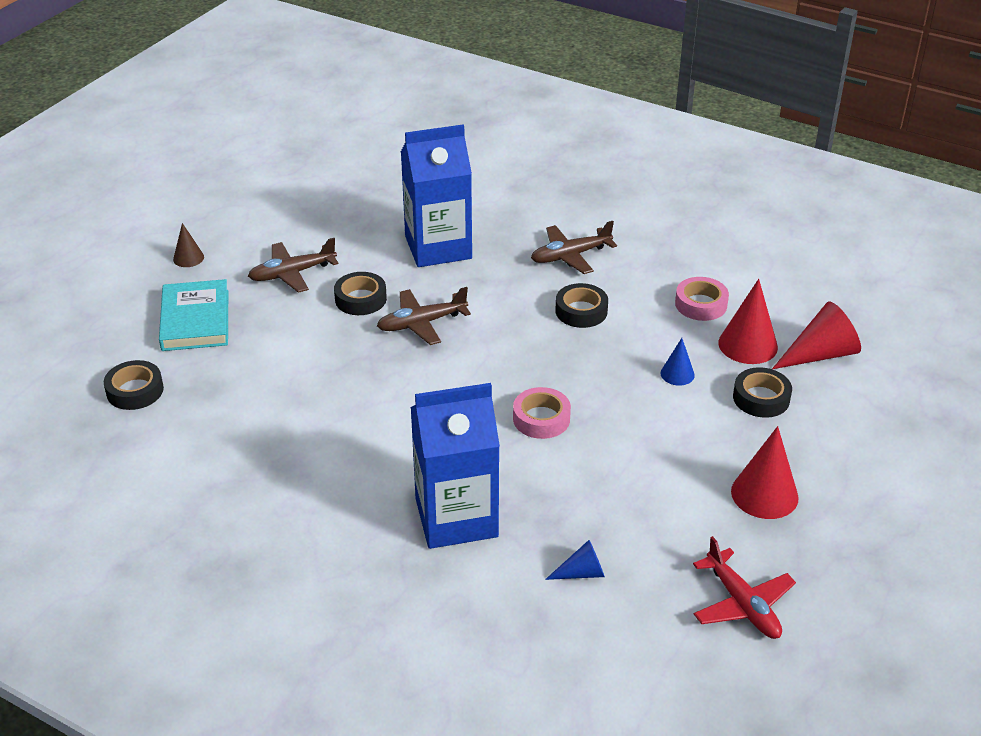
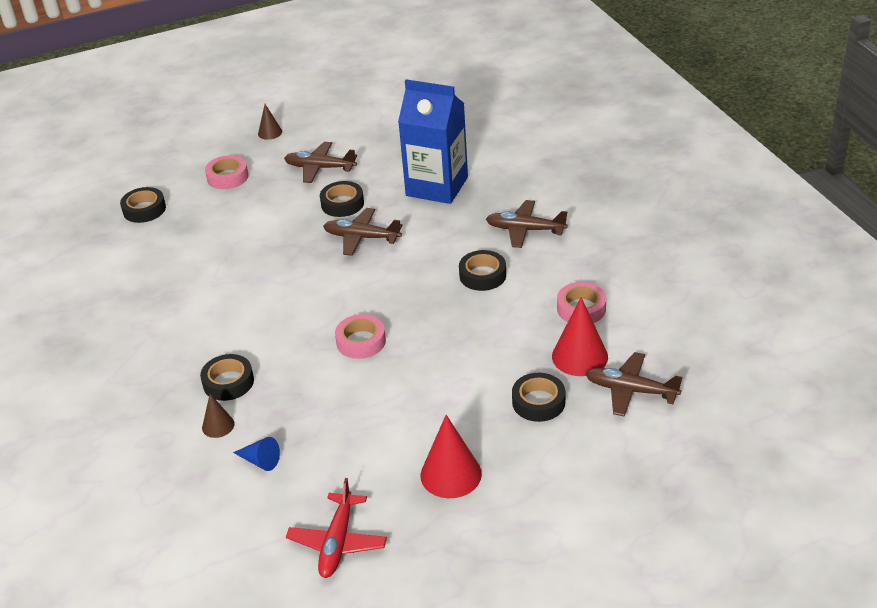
camera: 40 degrees right, 0 degrees up
(195, 320) = (227, 177): turquoise book -> pink tape
(456, 518) = (228, 382): blue carton -> black tape
(498, 563) = (218, 425): none -> brown cone
(677, 374) = (496, 354): blue cone -> none
(820, 354) = (630, 390): red cone -> brown plane

